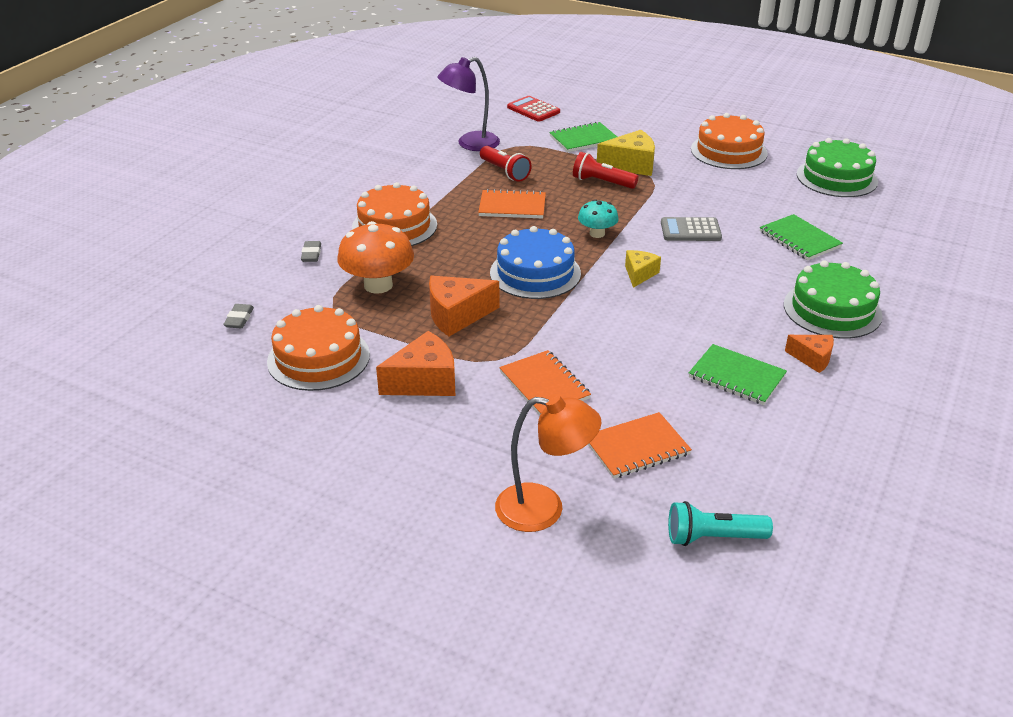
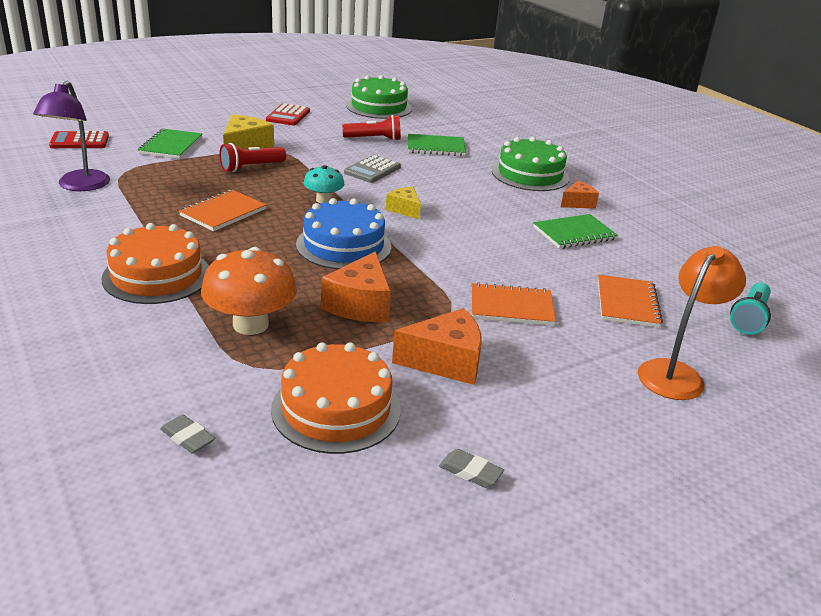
camera: 60 degrees left, 5 degrees down
(311, 254) = (129, 341): grey eraser -> grey eraser (470, 472)
(424, 381) = (445, 361): orange cheese -> orange cheese turned 75 degrees clockwise
(505, 172) = (159, 192): red flashlight -> red flashlight (374, 139)
(728, 151) = (288, 116): orange cake -> red calculator

